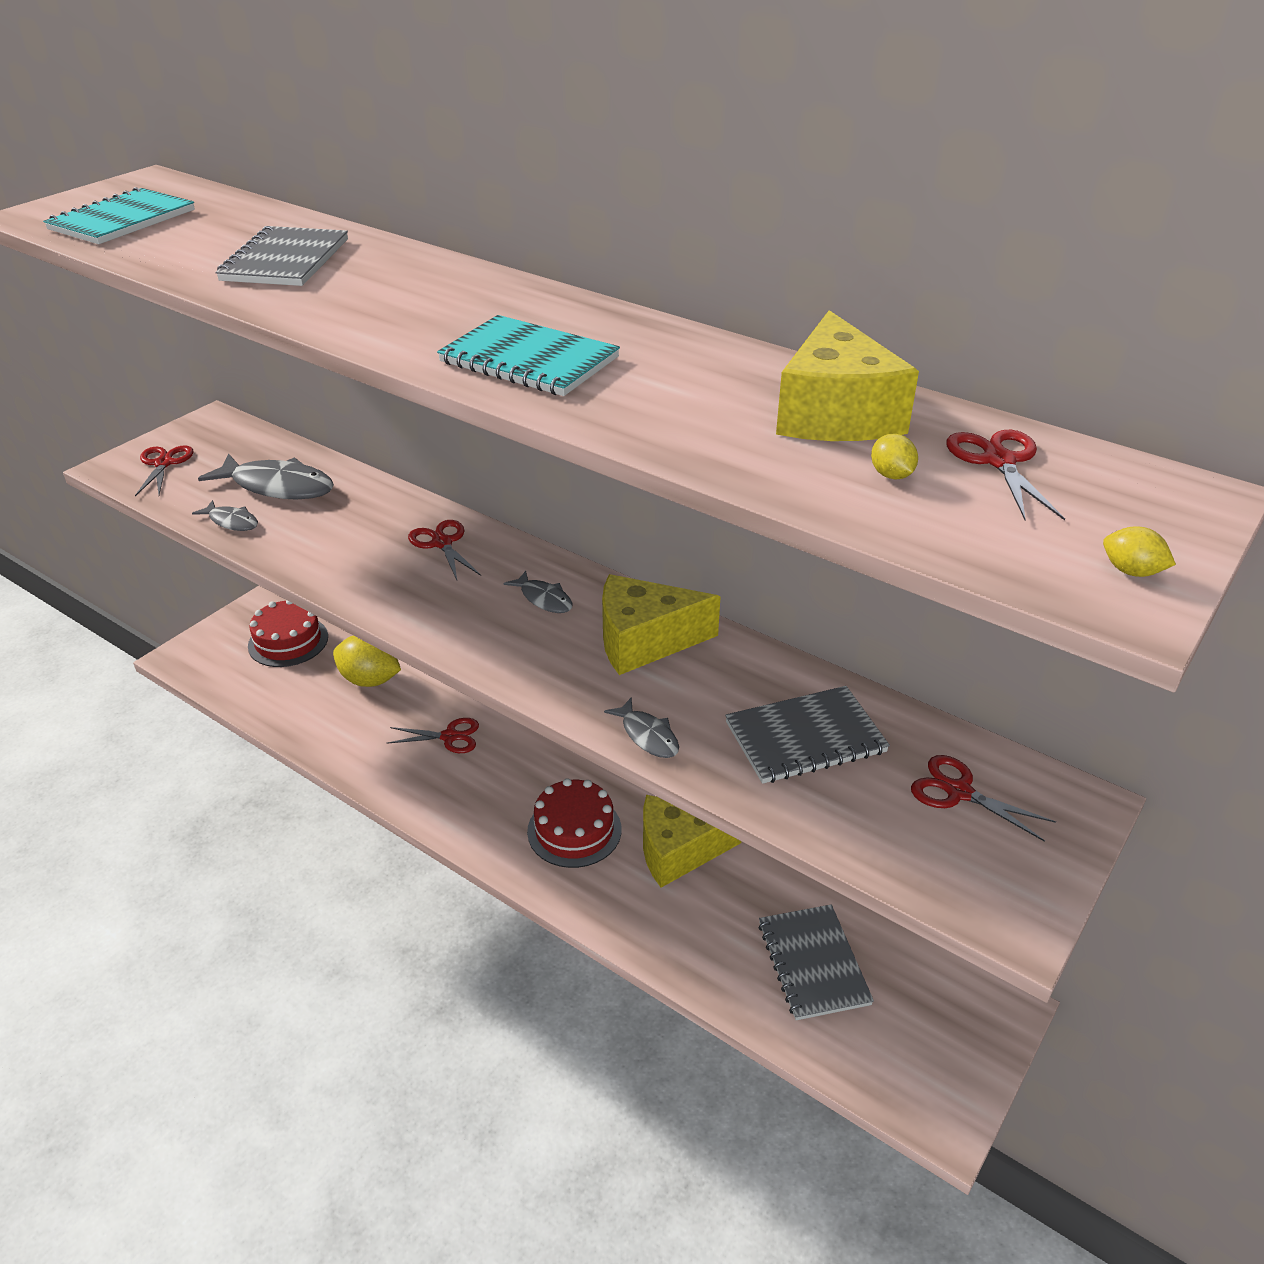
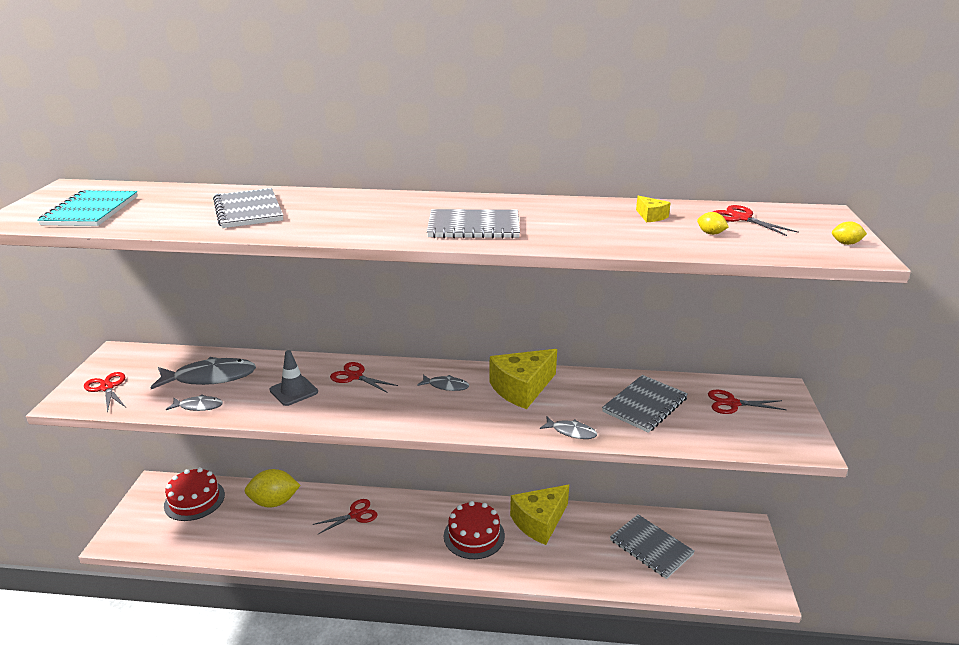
camera: 30 degrees left, 10 degrees down
(351, 538) = (294, 391): none -> grey traffic cone
(529, 360) = (473, 227): turquoise notebook -> grey notebook
(835, 414) = (651, 216): yellow cheese -> yellow cheese, size x0.43

